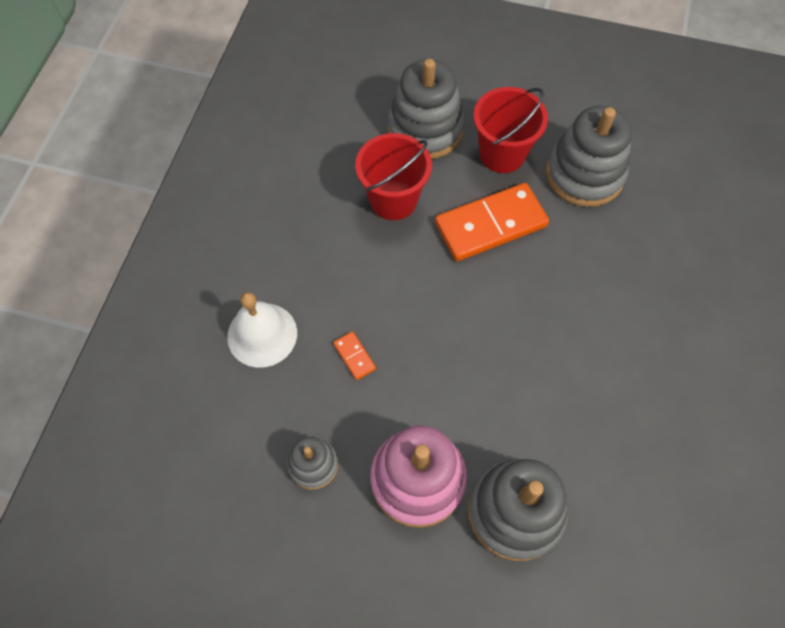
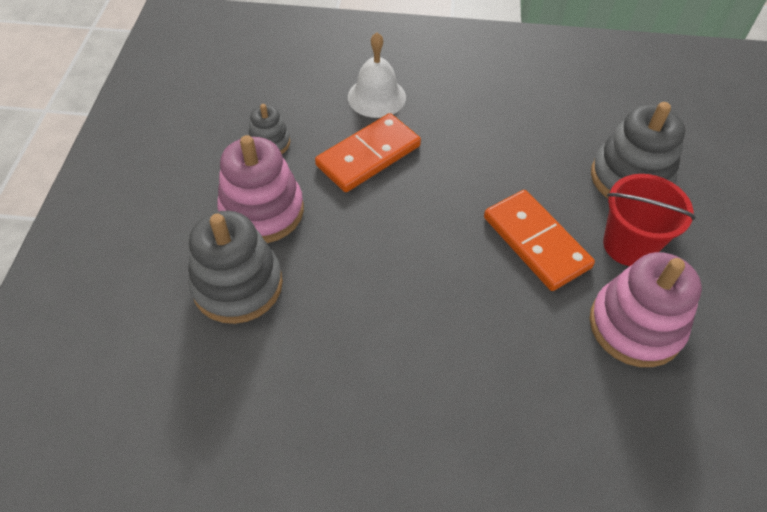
camera: 80 degrees right, 10 degrees down
(354, 356) = (368, 156): orange domino -> orange domino, size x2.39
(393, 200) = (536, 163): red bucket -> none
(584, 174) = (635, 326): grey stacking toy -> pink stacking toy

